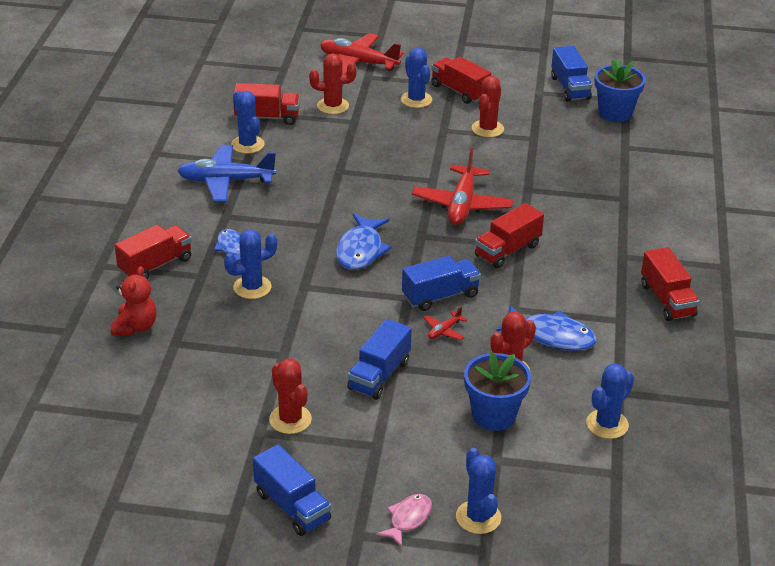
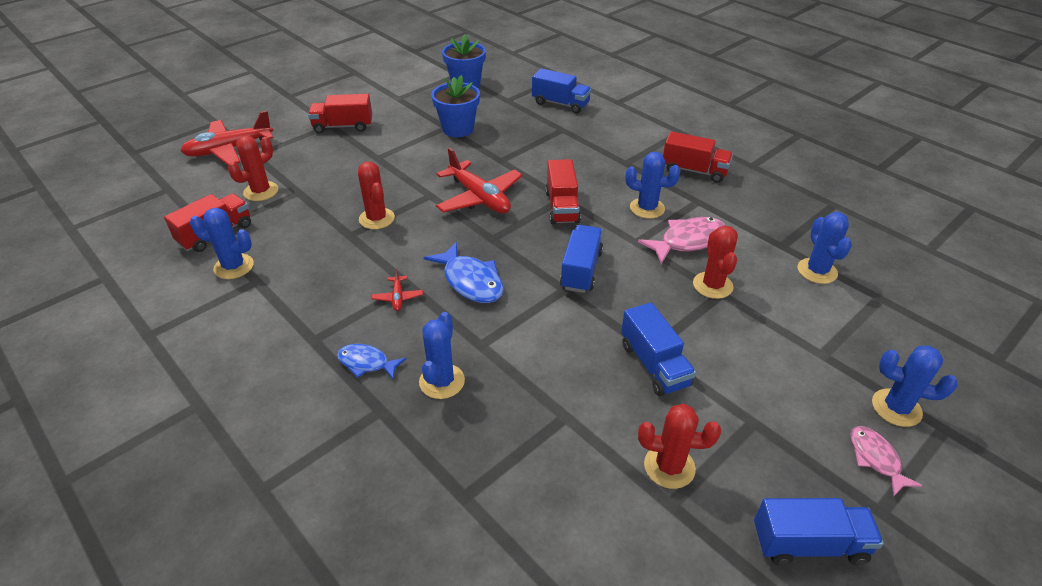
camera: 50 degrees left, 5 degrees up
(135, 327) = (401, 519): red teddy bear -> none
(155, 265) = (320, 438): red truck -> none
(226, 181) = (264, 310): blue plane -> none
(416, 100) = (321, 149): blue cactus -> blue cactus (647, 208)
(444, 331) = (628, 293): red plane -> red plane (398, 297)
(487, 129) = (406, 139): red cactus -> red cactus (377, 219)
(493, 415) = (763, 324): blue flower pot -> blue flower pot (458, 129)
(552, 336) = (688, 241): blue fish -> pink fish
(570, 88) = (412, 85): blue truck -> blue truck (560, 104)

